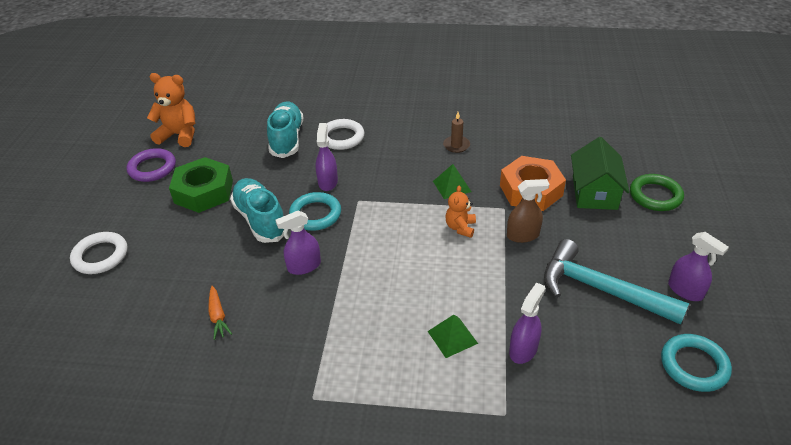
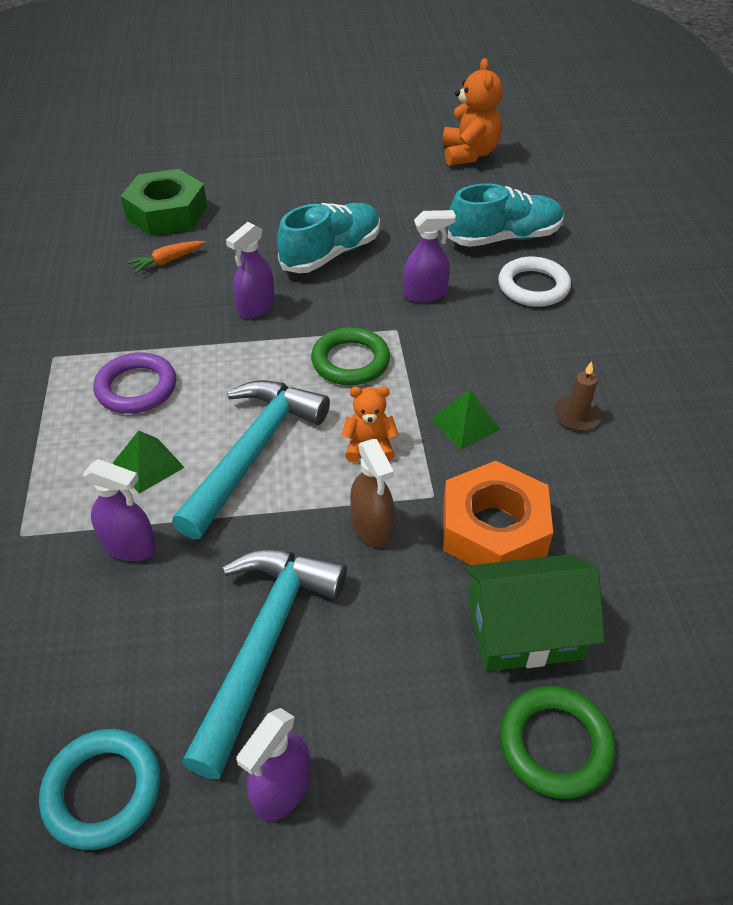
camera: 75 degrees right, 5 degrees up
(100, 256) = (244, 163): white ring -> none
(152, 168) = (397, 153): purple ring -> purple ring (136, 388)
(204, 192) = (368, 199): green nut -> green nut (167, 213)
(304, 266) = (256, 307): purple spray bottle -> purple spray bottle turned 105 degrees counterclockwise
(315, 214) = (354, 296): turquoise ring -> none
(381, 225) = (350, 361): none -> green ring
(453, 281) = (253, 452): none -> turquoise hammer

